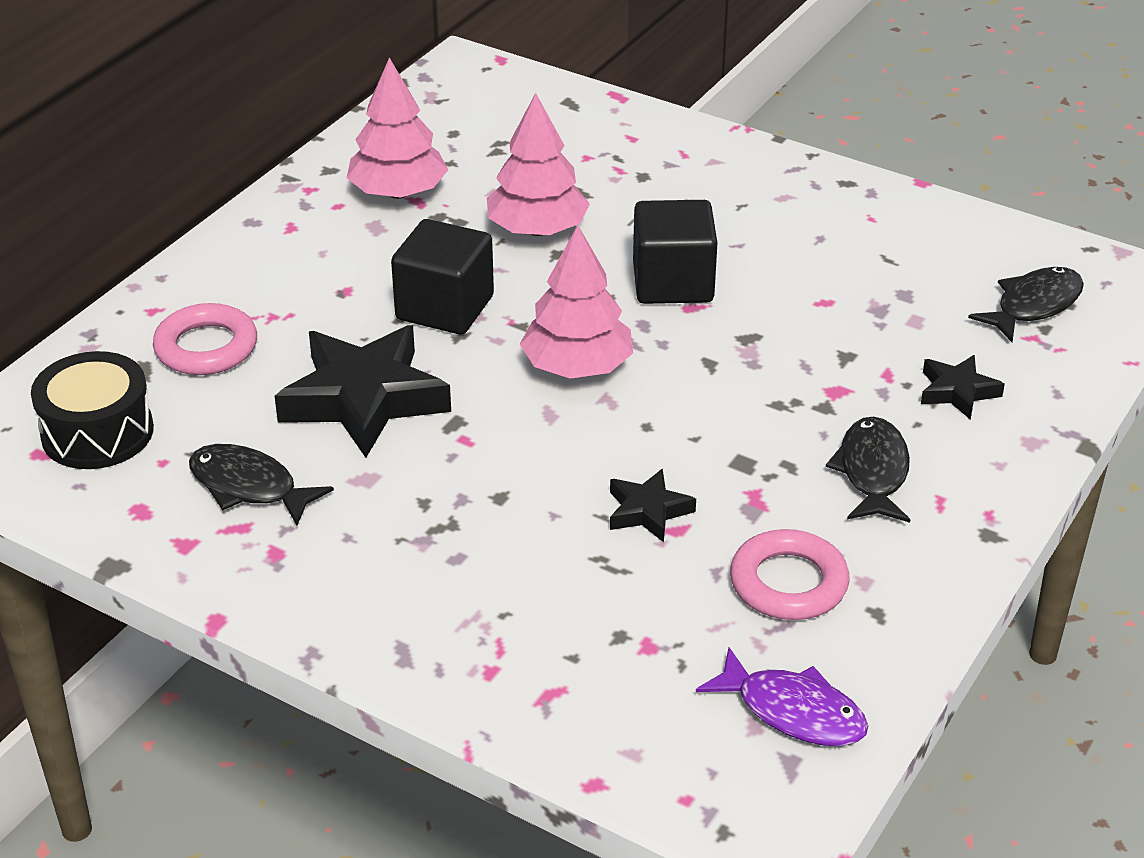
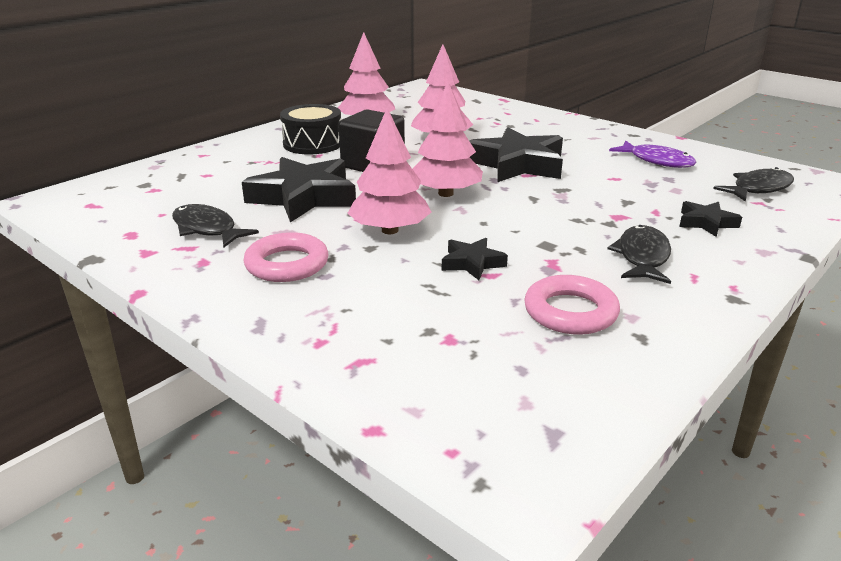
camera: 10 degrees right, 10 degrees down
(97, 432) = (132, 199): black drum -> black drum (313, 144)
(206, 347) = (222, 170): pink ring -> pink ring (287, 264)
(517, 458) = (389, 230): none -> pink tree
(673, 283) = (517, 164): black cube -> black star
(793, 711) = (562, 396): purple fish -> purple fish (657, 161)

